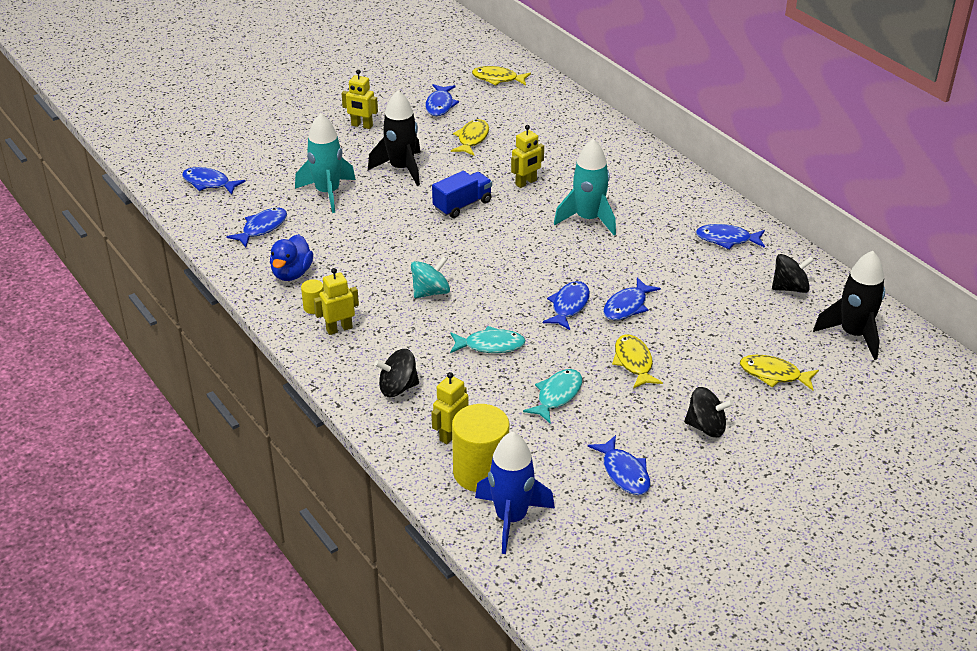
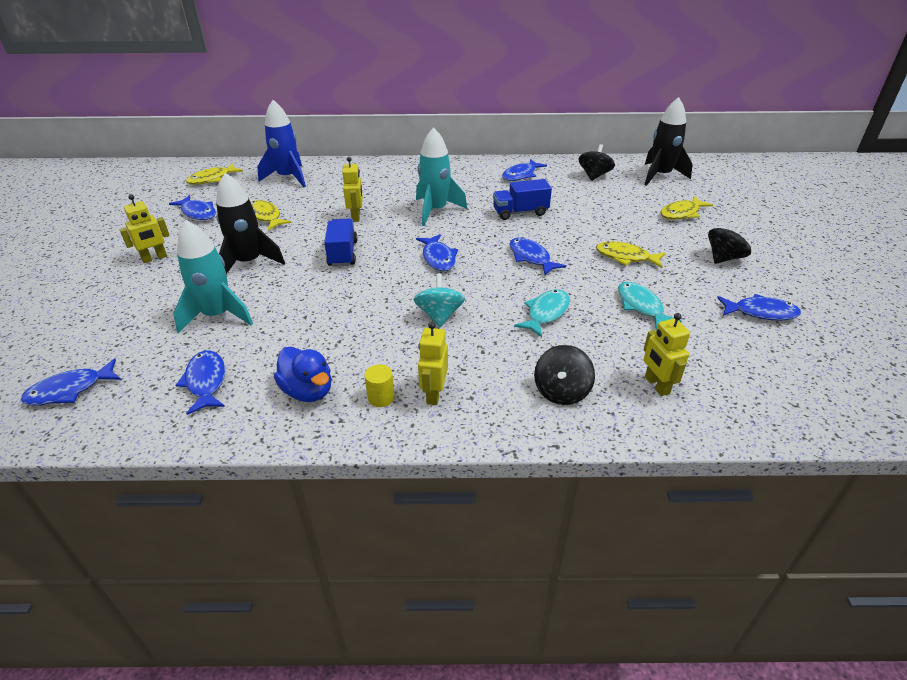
camera: 55 degrees left, 0 degrees up
(481, 472) = (723, 389): yellow cylinder -> none
(511, 519) = (799, 396): blue rocket -> blue rocket (288, 178)
(627, 306) = (556, 235): blue fish -> blue fish (438, 258)
(645, 269) = (520, 212): none -> blue truck

